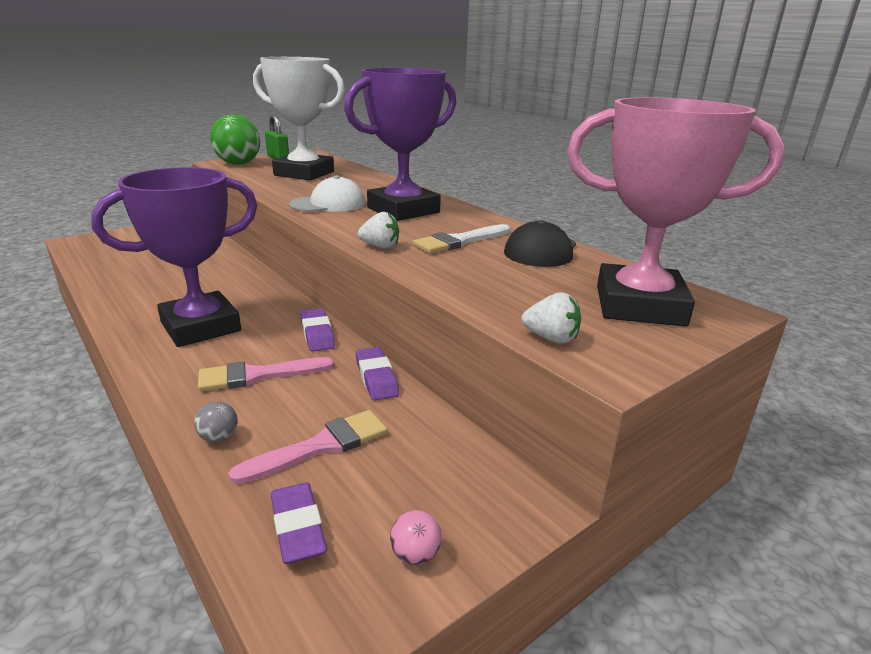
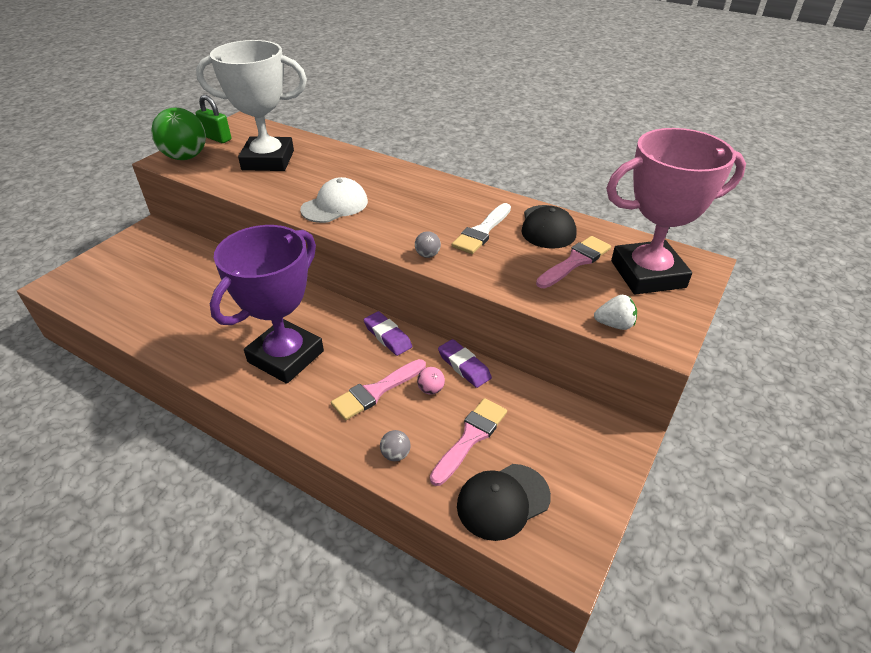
camera: 20 degrees left, 15 degrees up
(298, 527) = (503, 501): purple eraser -> black cap
(380, 246) = (427, 255): white strawberry -> grey ball
(403, 210) = (405, 199): purple trophy -> none
(415, 555) = (582, 493): pink ball -> pink ball (431, 389)
(549, 279) = (575, 261): none -> pink brush

